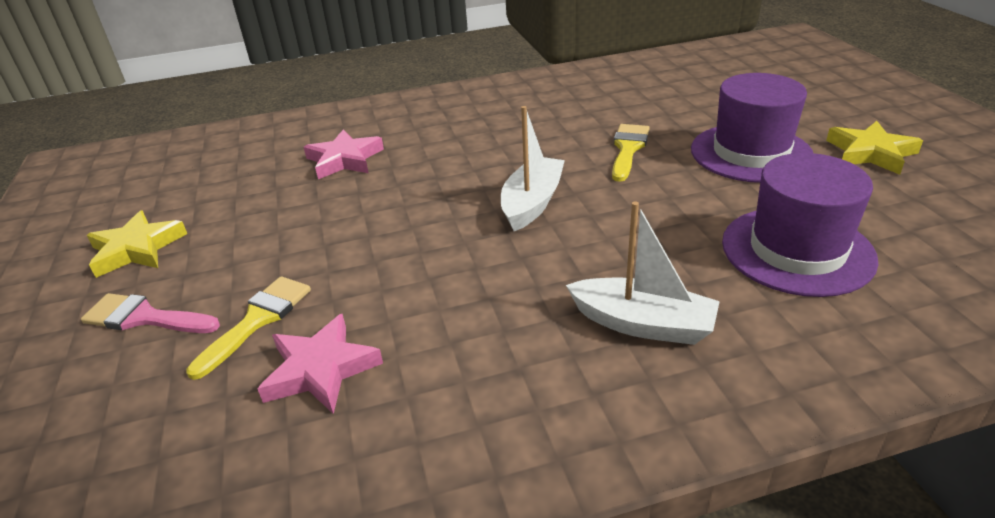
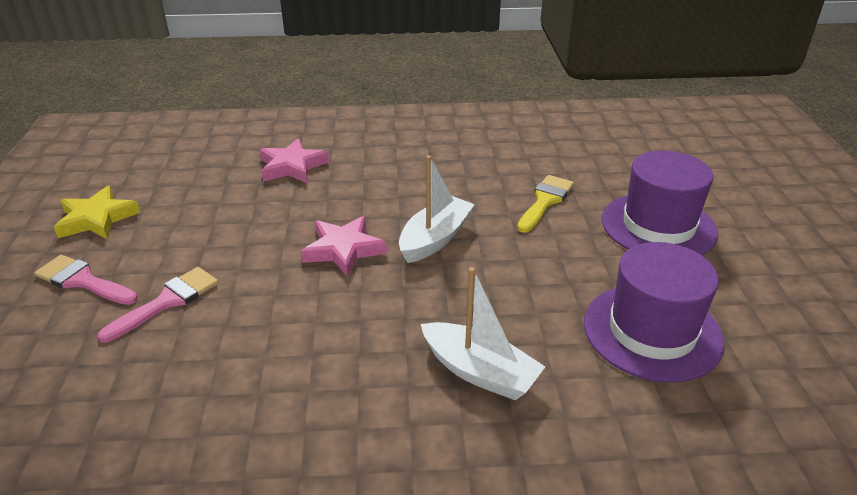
camera: 10 degrees right, 0 degrees up
(257, 320) = (167, 301): yellow brush -> pink brush
(321, 369) = (200, 355): pink star -> pink star (344, 249)
(870, 153) = (775, 247): yellow star -> none

